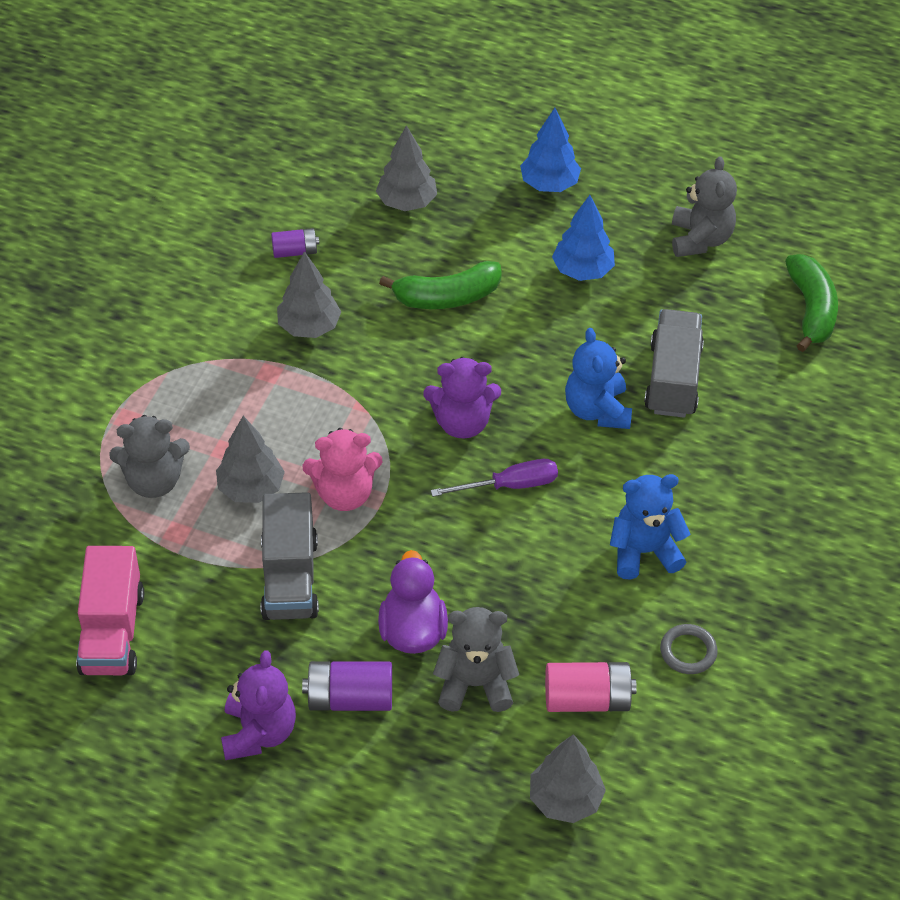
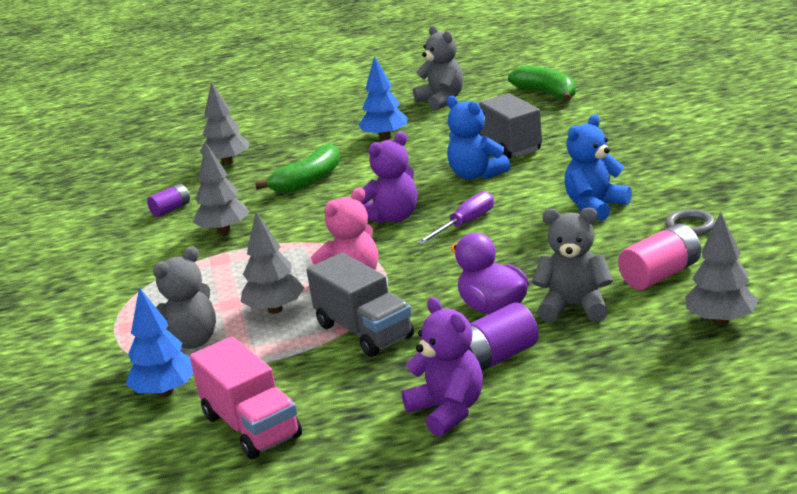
camera: 30 degrees left, 25 degrees down
(475, 684) = (574, 307): grey teddy bear -> grey teddy bear turned 45 degrees clockwise
(549, 184) = (316, 121): blue tree -> blue tree (165, 392)

